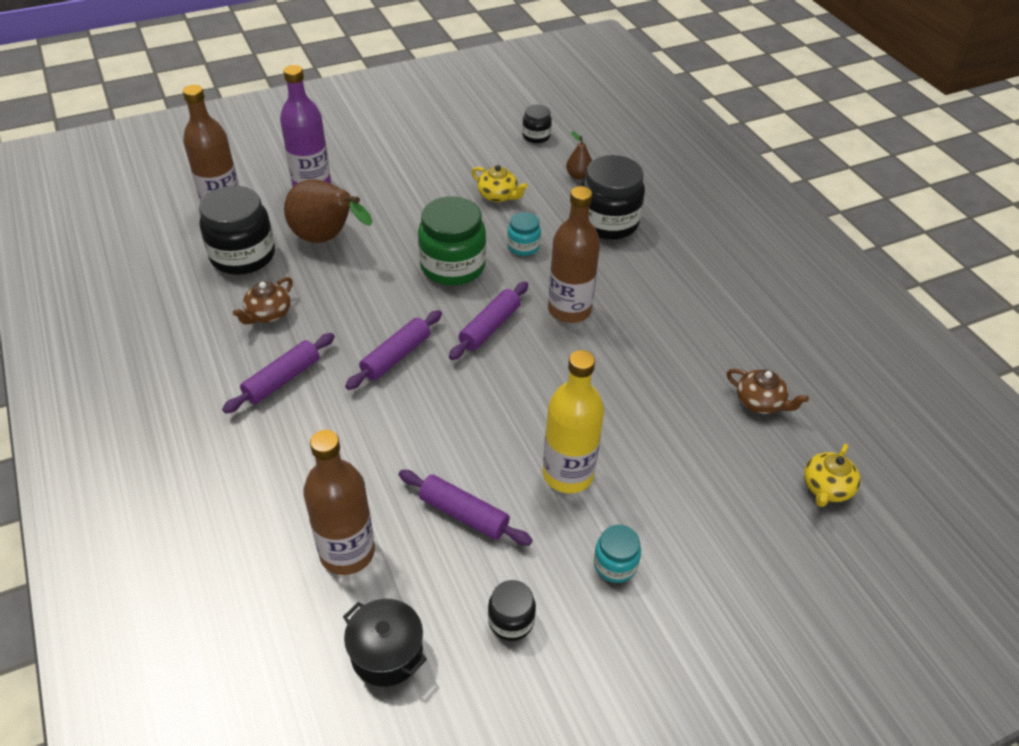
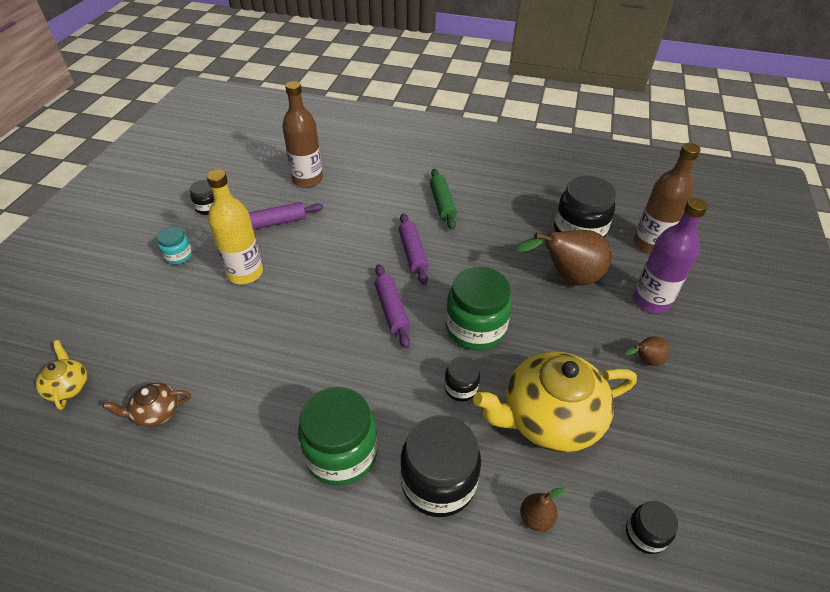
camera: 130 degrees right, 0 degrees up
(268, 314) = (506, 220): brown teapot -> none
(282, 379) = (442, 204): purple rolling pin -> green rolling pin
(386, 653) = (248, 169): black pot -> none
(390, 170) = (645, 360): none -> brown pear
(498, 196) = (549, 418): yellow teapot -> yellow teapot, size x2.20
(523, 246) = (461, 388): turquoise jar -> black jar
(569, 310) = (361, 366): brown bottle -> none
(648, 276) = (341, 453): none -> green jar

